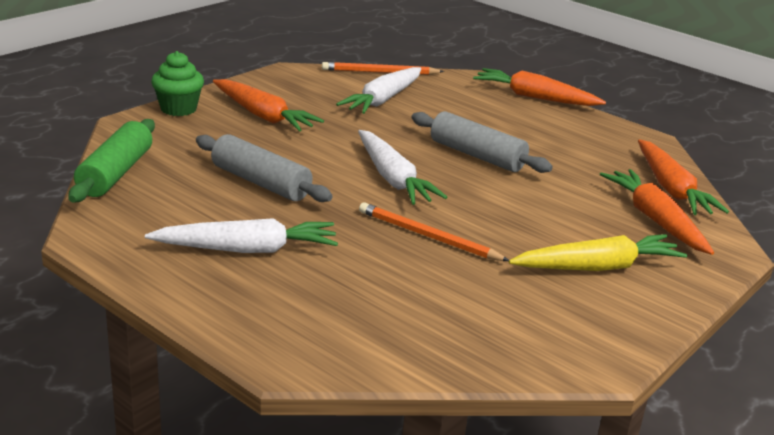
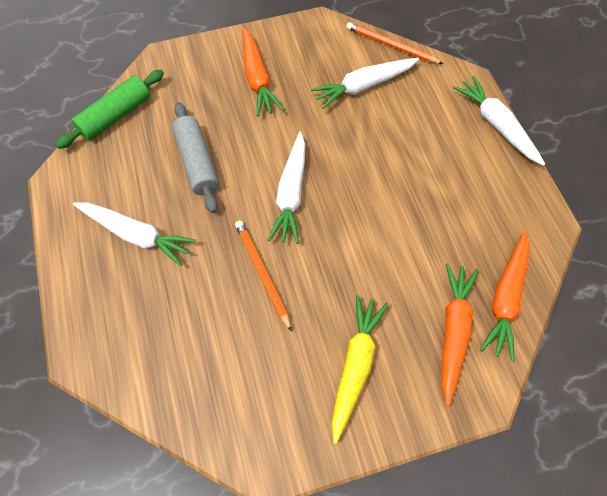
camera: 35 degrees right, 35 degrees up
(178, 109) = (205, 50): green cupcake -> none
(477, 155) = (378, 189): grey rolling pin -> none
(534, 97) = (496, 125): orange carrot -> white carrot
(598, 267) = (355, 366): yellow carrot -> yellow carrot turned 90 degrees counterclockwise

